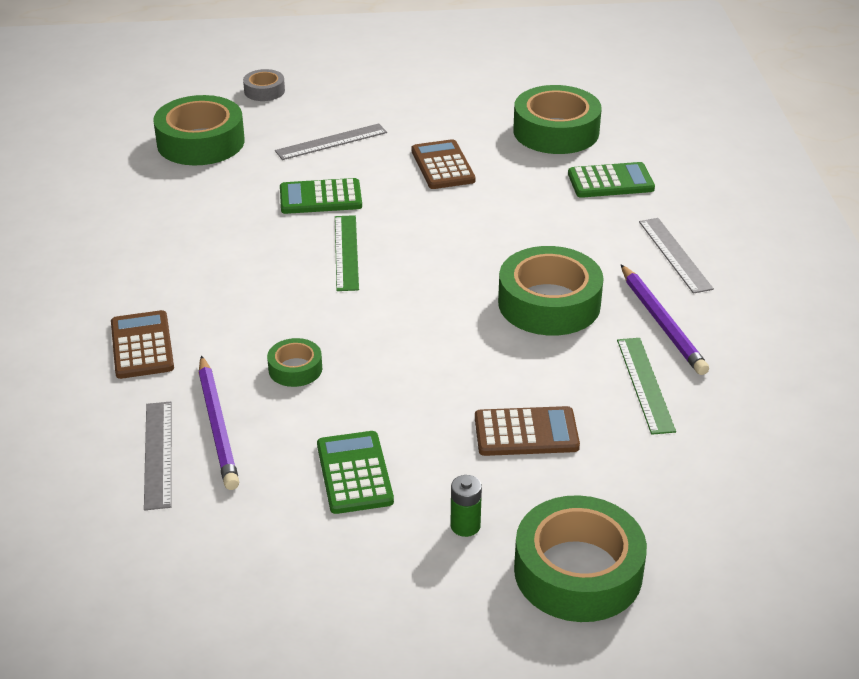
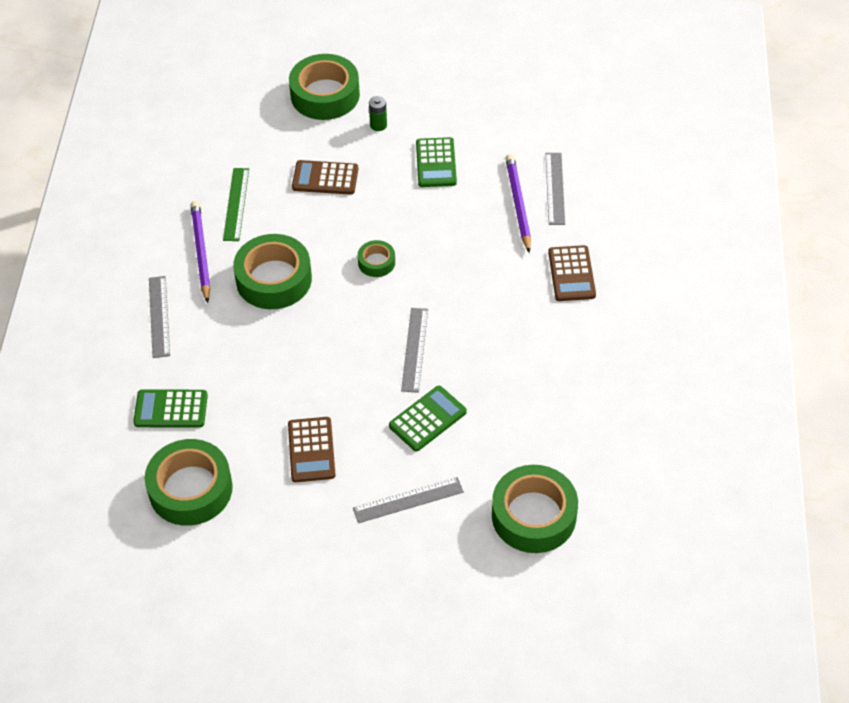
camera: 170 degrees left, 15 degrees up
(264, 91) = (467, 600): grey tape -> none
(295, 369) = (465, 242): green tape -> green tape (376, 262)
(320, 198) = (427, 419): green calculator -> green calculator turned 45 degrees counterclockwise
(346, 252) = (414, 349): green ruler -> grey ruler

